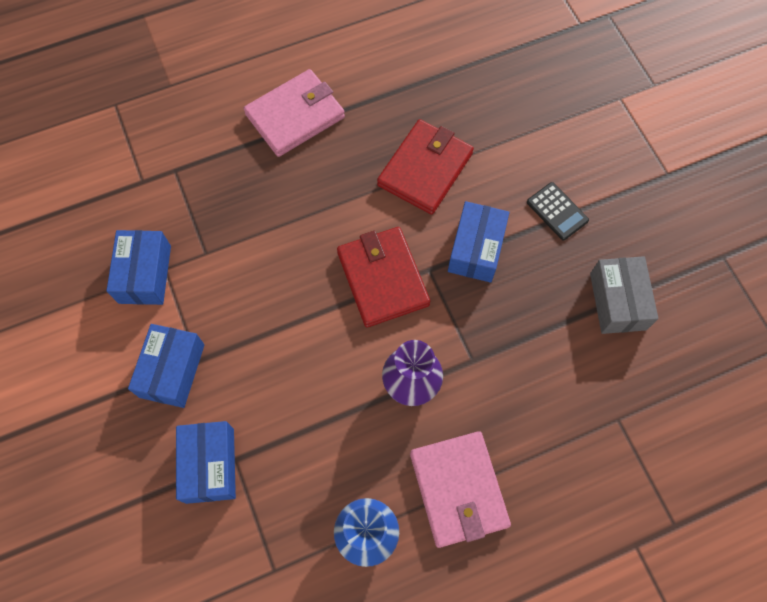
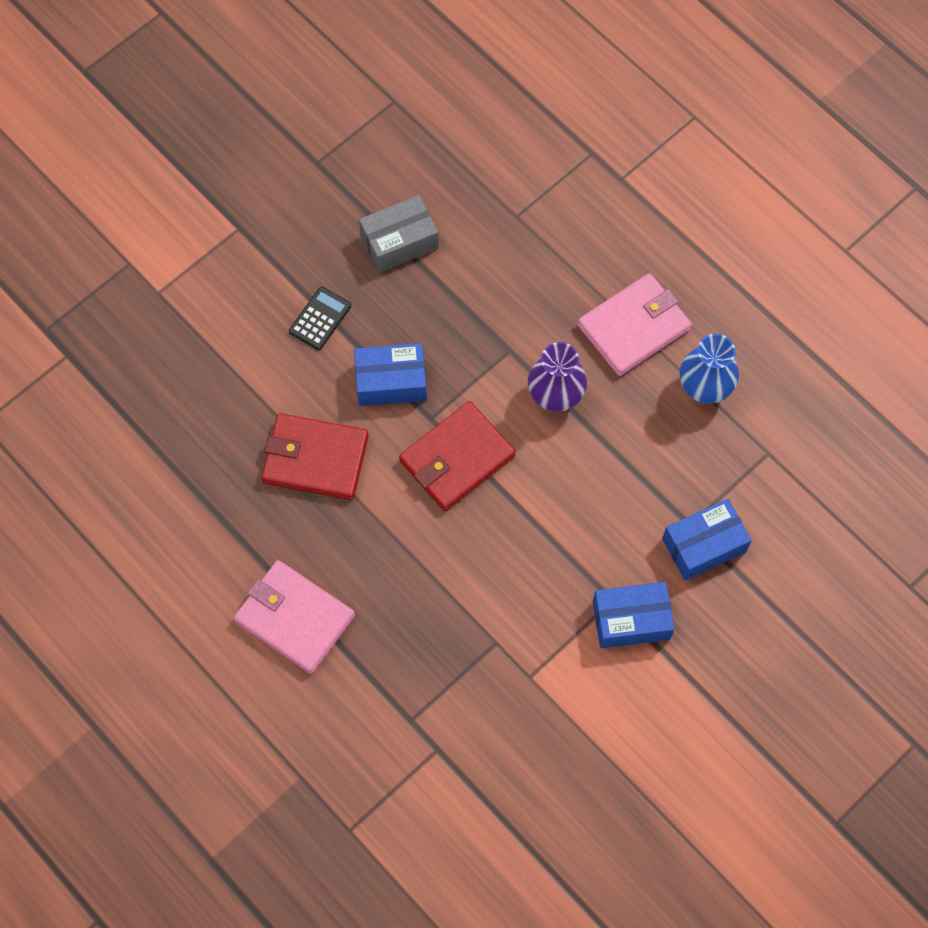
camera: 110 degrees left, 0 degrees up
(145, 274) = (543, 695): blue box -> none

